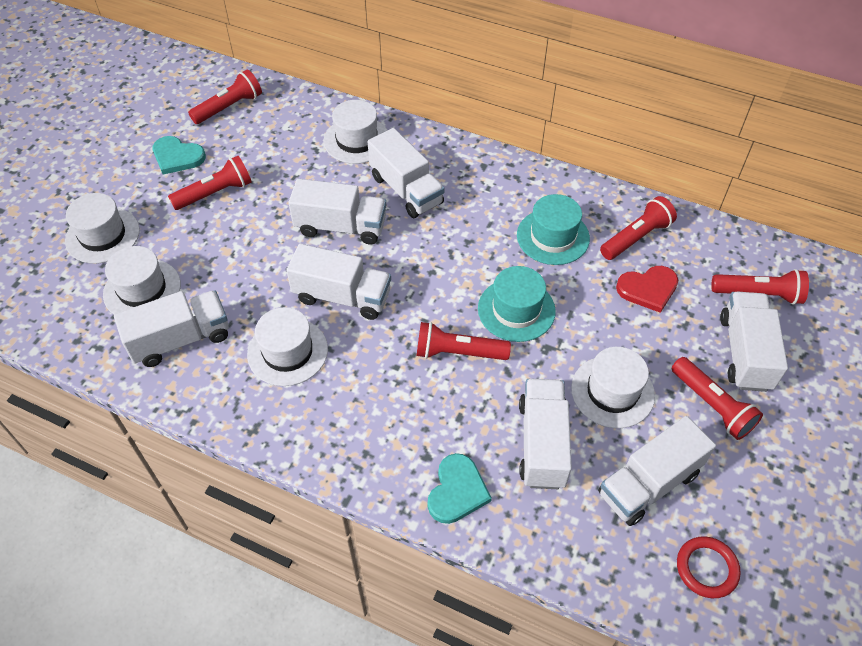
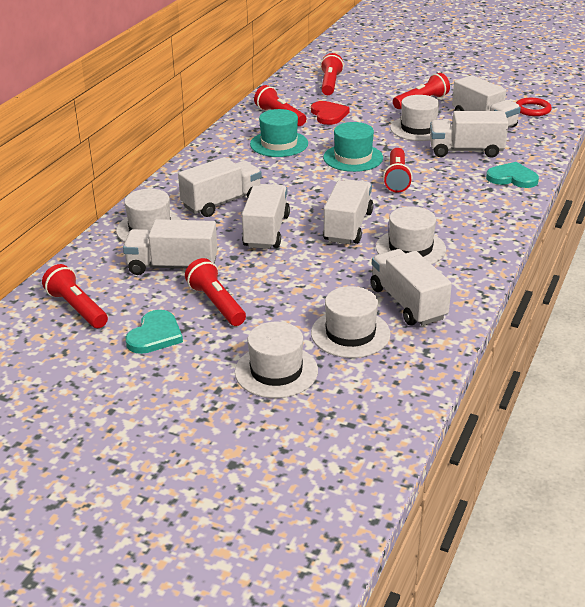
camera: 90 degrees left, 20 degrees down
(745, 352) = (378, 91): white truck -> white truck (172, 266)

